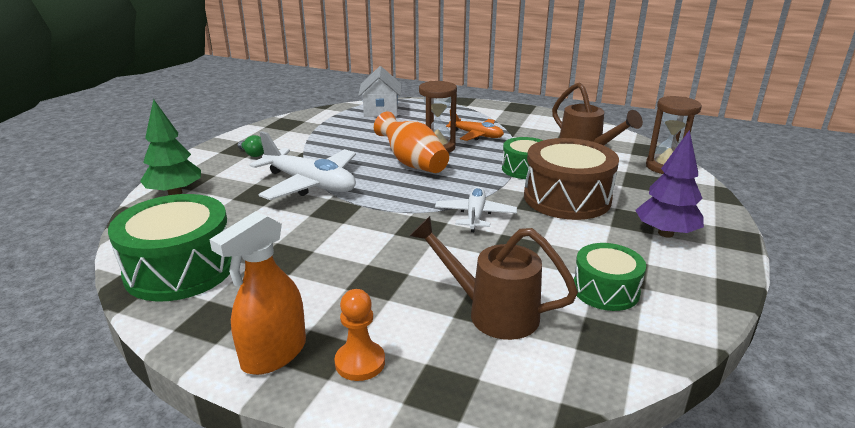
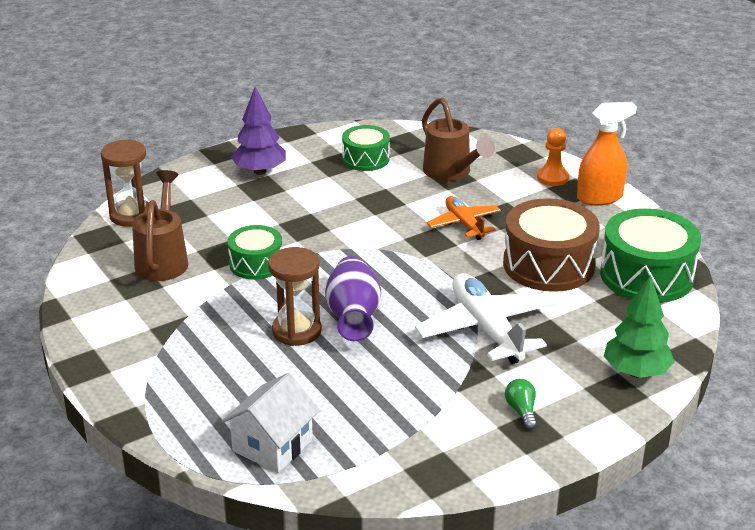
camera: 145 degrees left, 5 degrees up
(412, 163) = (353, 317): orange vase -> purple vase
(475, 215) = (373, 235): white plane -> none
(476, 135) = (225, 333): orange plane -> orange plane (464, 224)
(567, 198) = (275, 221): brown drum -> brown drum (548, 265)

